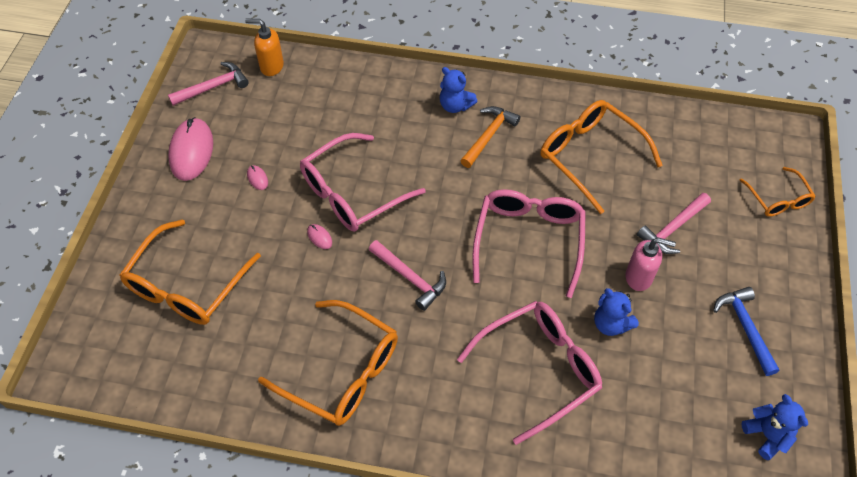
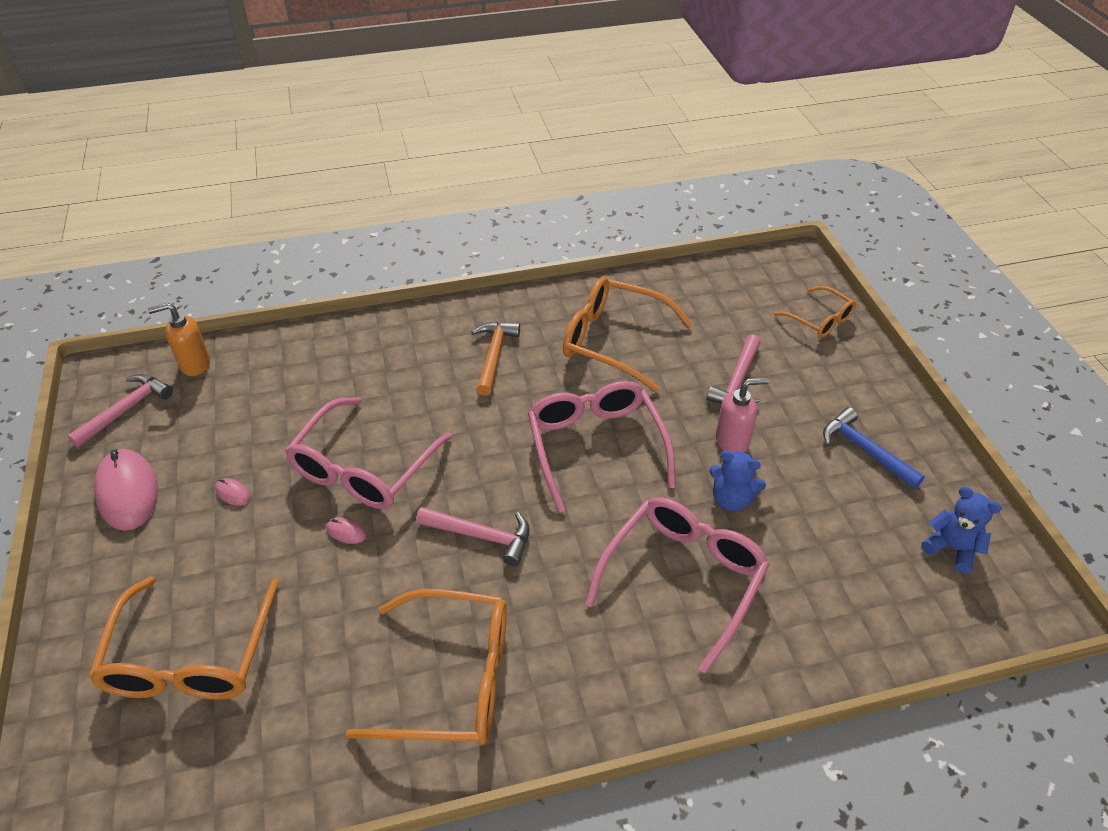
camera: 25 degrees left, 10 degrees down
(455, 106) = (440, 337): blue teddy bear -> none

